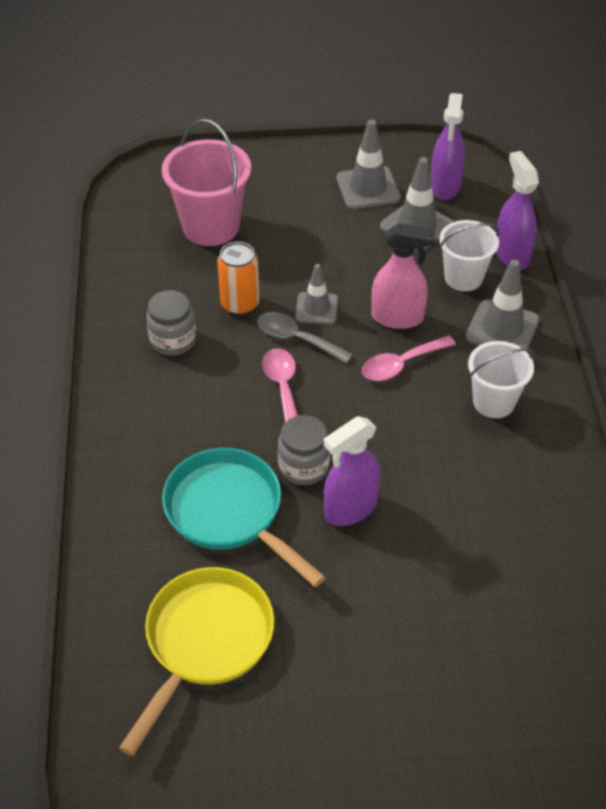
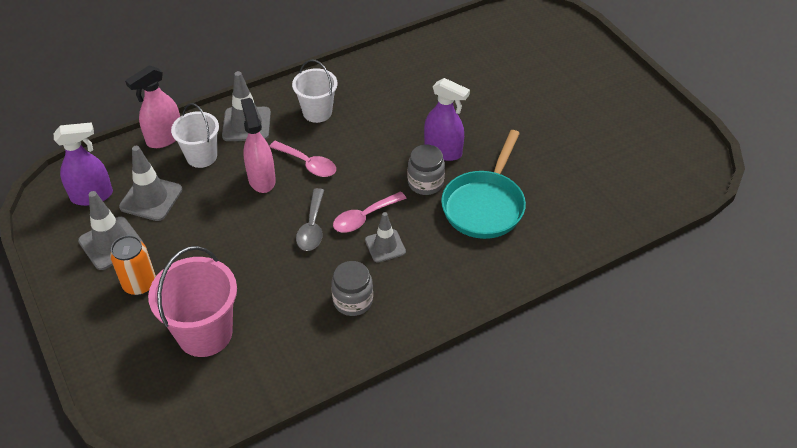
camera: 115 degrees left, 0 degrees up
(205, 642) = (577, 181): yellow pan -> none
(240, 304) = (292, 275): orange can -> orange can (139, 284)
(316, 308) = (274, 227): grey traffic cone -> grey traffic cone (385, 246)
(511, 255) = (164, 138): purple spray bottle -> pink spray bottle

